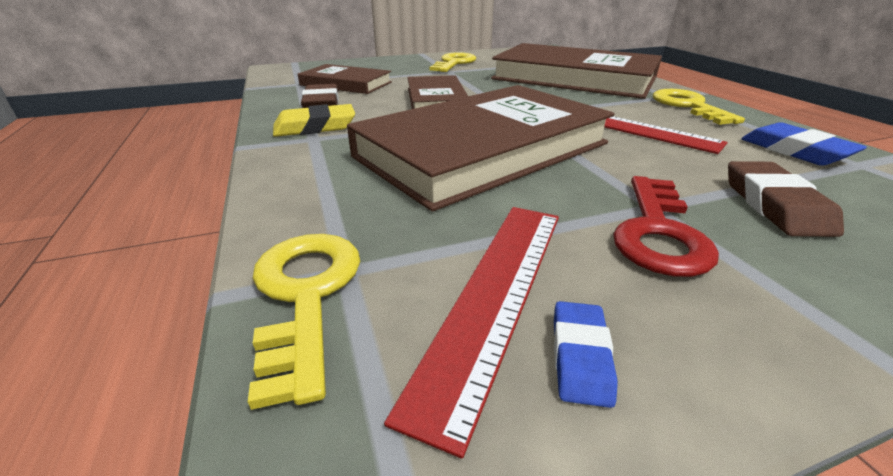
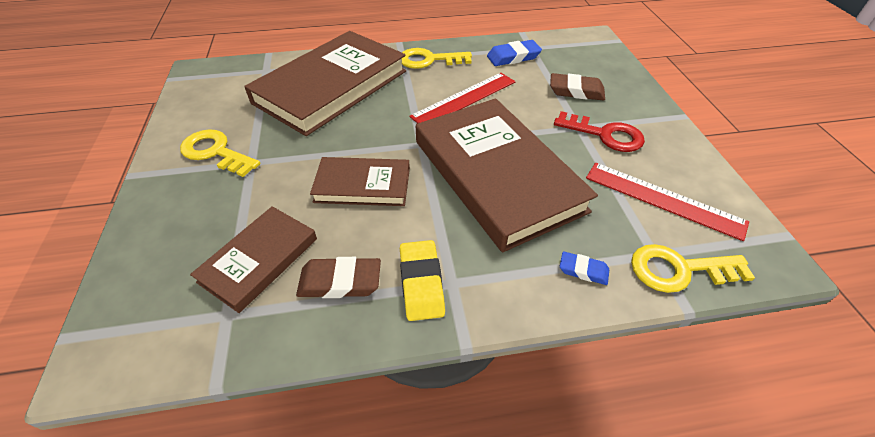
camera: 80 degrees left, 15 degrees up
(580, 356) = (695, 183): blue eraser -> blue eraser (583, 270)

